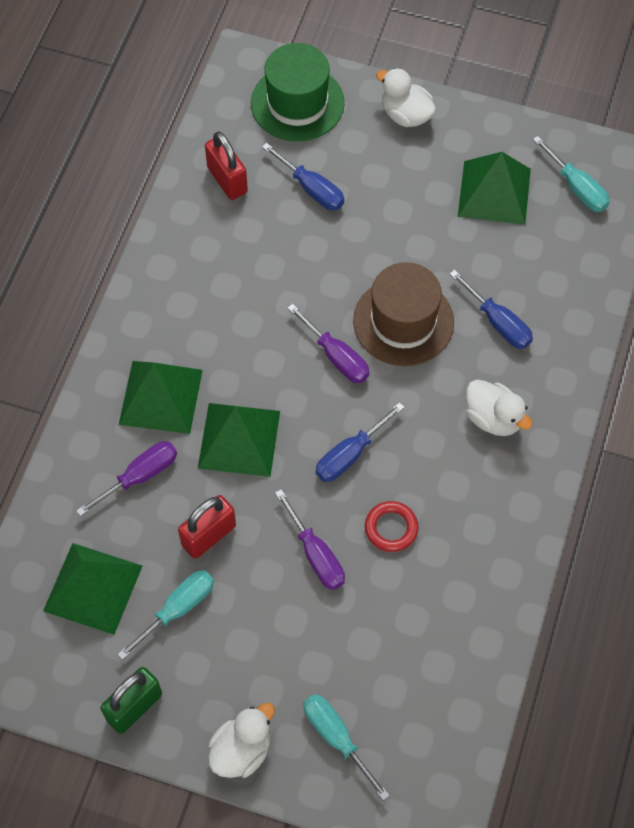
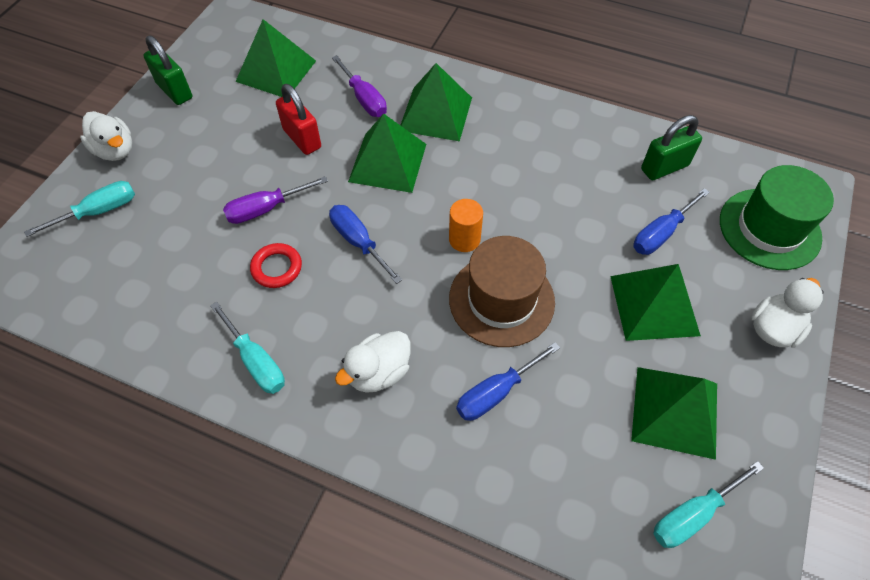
camera: 95 degrees right, 5 degrees down
(178, 609) = (244, 117): turquoise screwdriver -> turquoise screwdriver (256, 361)
(227, 180) = (664, 167): red padlock -> green padlock
(336, 357) = (464, 239): purple screwdriver -> orange cylinder
(393, 200) = (654, 305): none -> green pyramid

